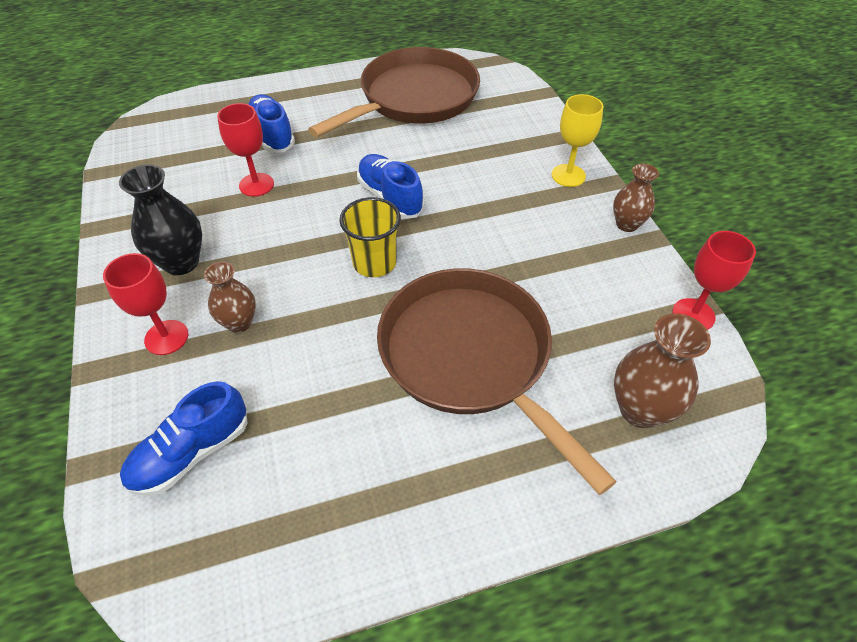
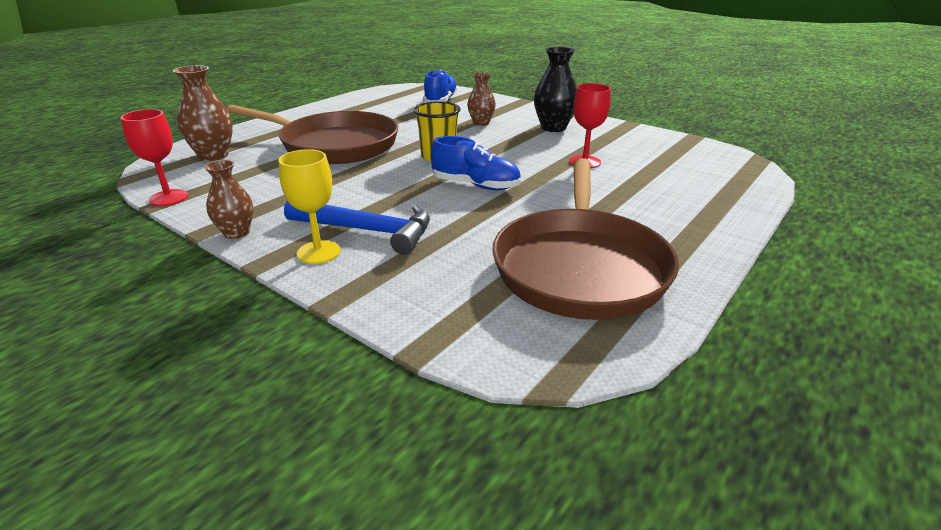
camera: 145 degrees right, 20 degrees down
(166, 337) = (508, 112): red goblet -> none
(272, 135) = (641, 188): blue shoe -> none
(521, 182) = (367, 230): none -> blue hammer

